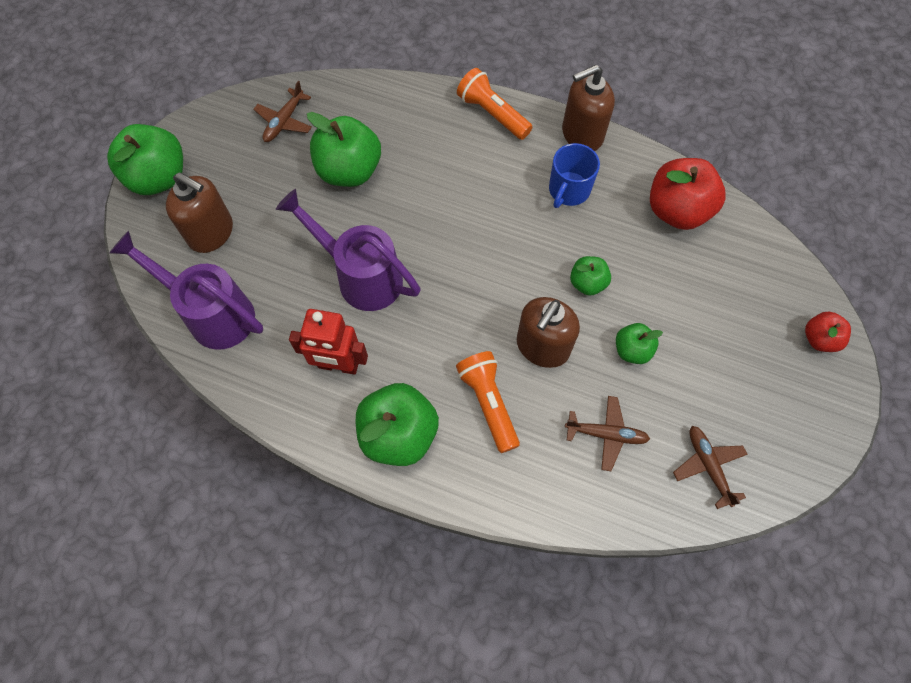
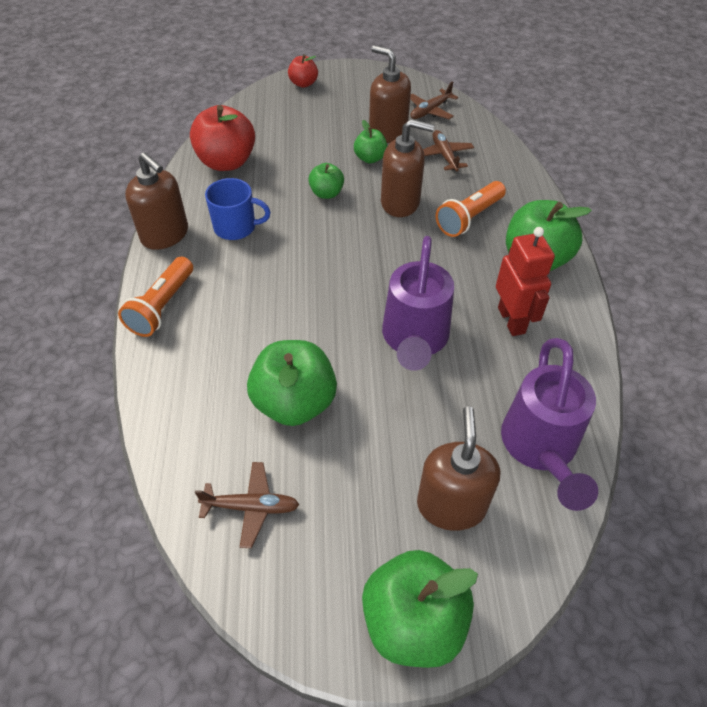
camera: 115 degrees left, 15 degrees down
(677, 392) = (387, 132): none -> brown soap dispenser

